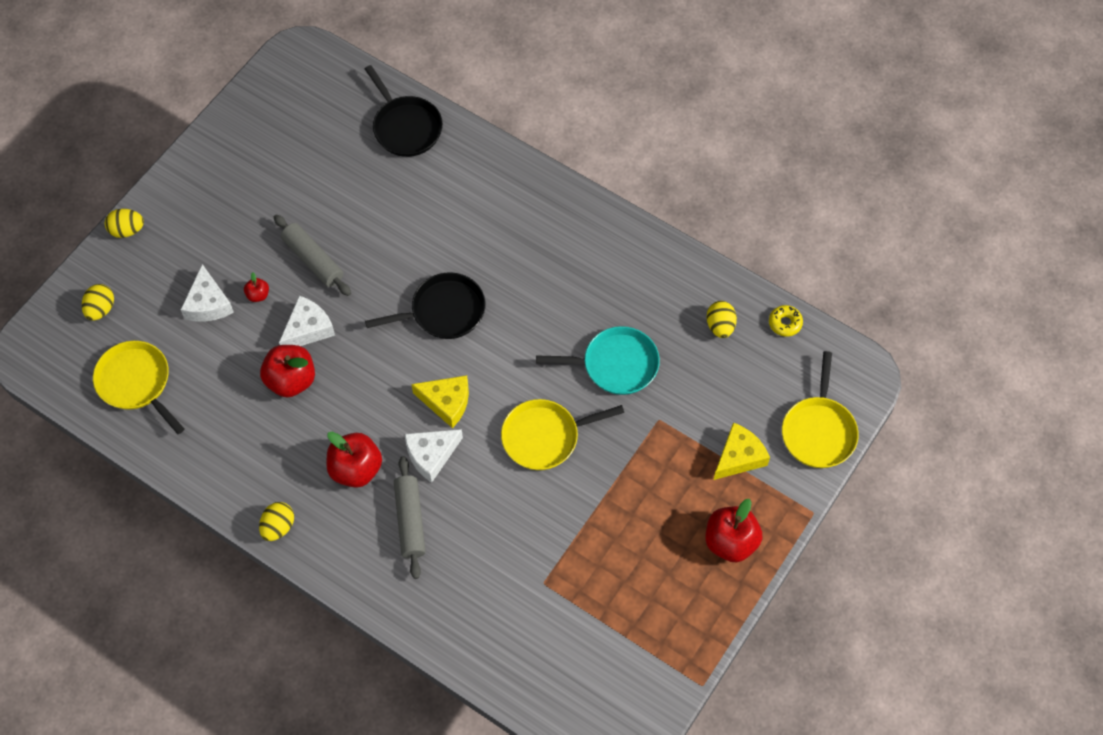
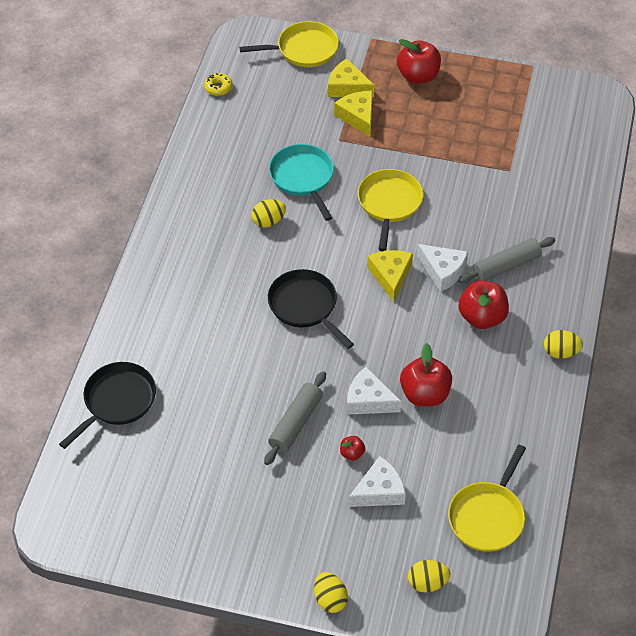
camera: 110 degrees left, 10 degrees down
(545, 437) = (389, 204): yellow pan -> yellow pan turned 135 degrees counterclockwise
(687, 451) = (358, 117): none -> yellow cheese
(720, 326) = (238, 124): yellow egg -> yellow egg (268, 221)

